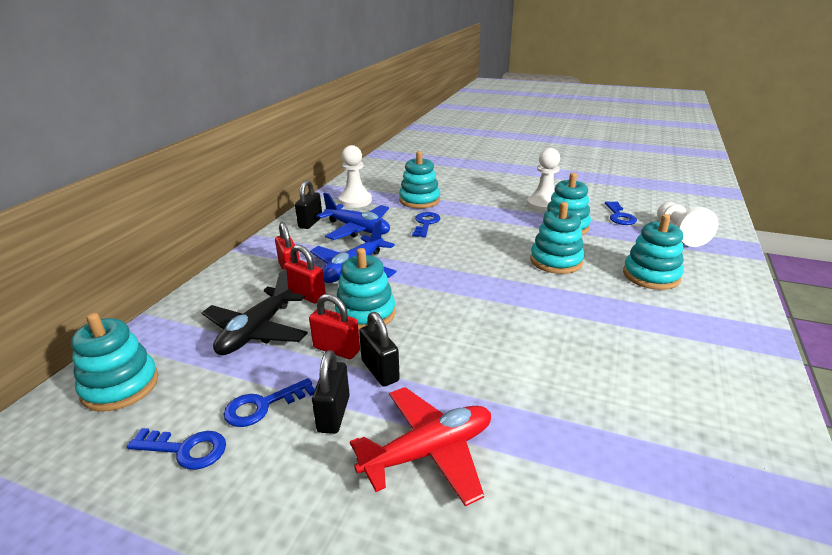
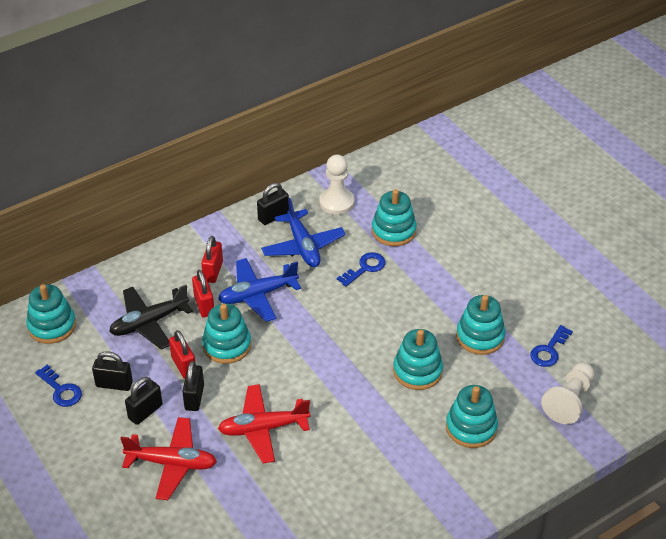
camera: 35 degrees right, 15 degrees up
(263, 406) = (114, 384): blue key -> black padlock
(488, 361) = (263, 428): none -> red plane
(543, 205) = (499, 297): white pawn -> none

